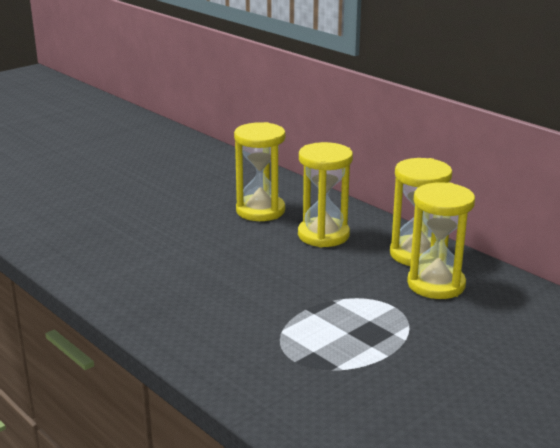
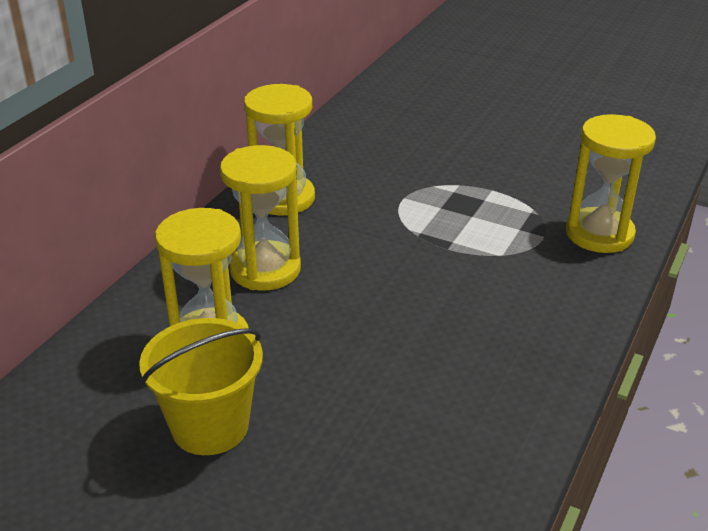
camera: 110 degrees left, 10 degrees up
(190, 203) = (210, 426): none -> yellow bucket
(436, 284) = (345, 180): yellow hourglass -> yellow hourglass (599, 234)

